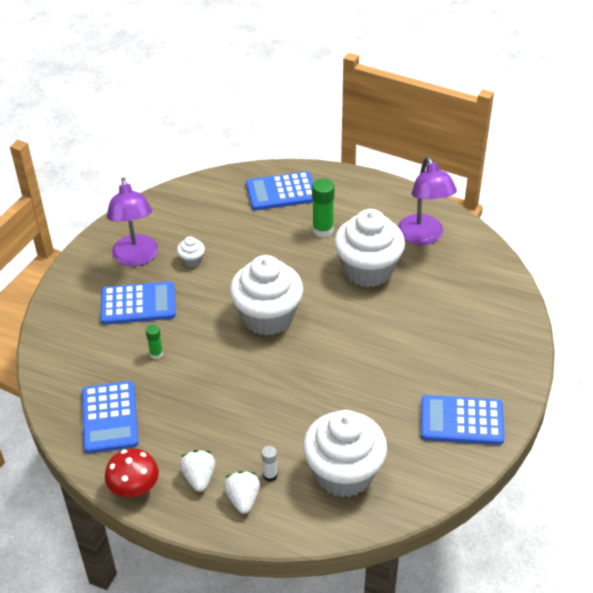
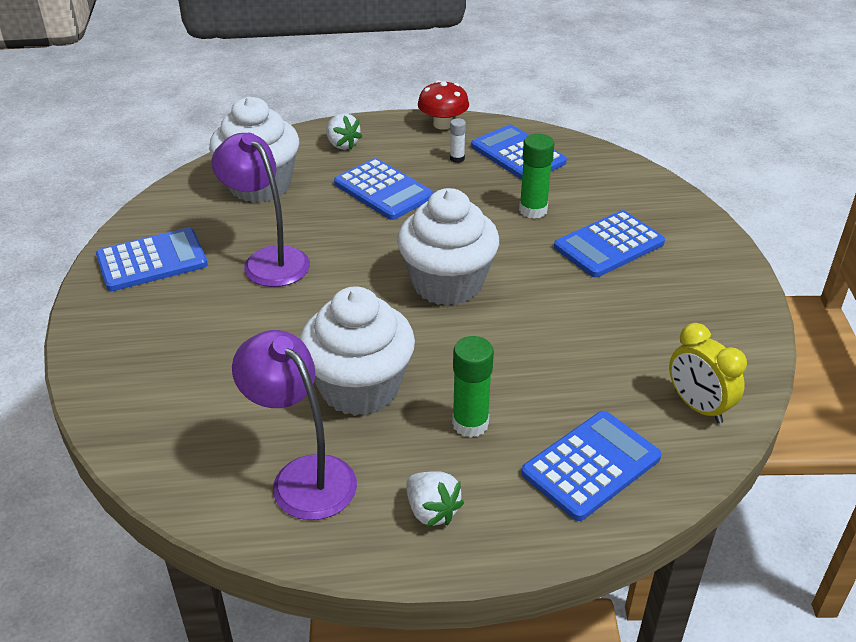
camera: 150 degrees right, 5 degrees down
(136, 258) = (675, 290): purple lamp -> purple lamp (268, 260)
(156, 354) = (533, 210): green glue stick -> green glue stick, size x1.78
(192, 260) = (606, 312): white cupcake -> none
(199, 478) = (393, 145): white strawberry -> white strawberry (431, 511)
(202, 196) = (698, 406): none -> yellow clock
(248, 422) = (383, 190): none -> blue calculator
(270, 475) = (330, 164): white glue stick -> white glue stick (457, 159)

